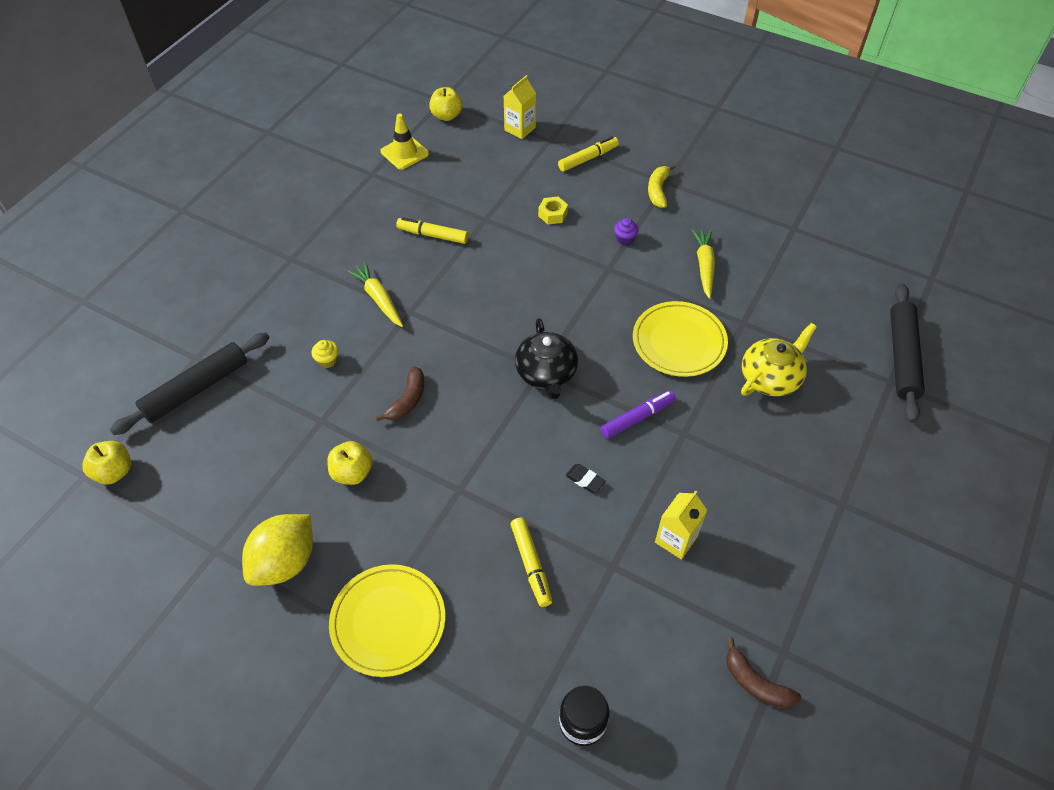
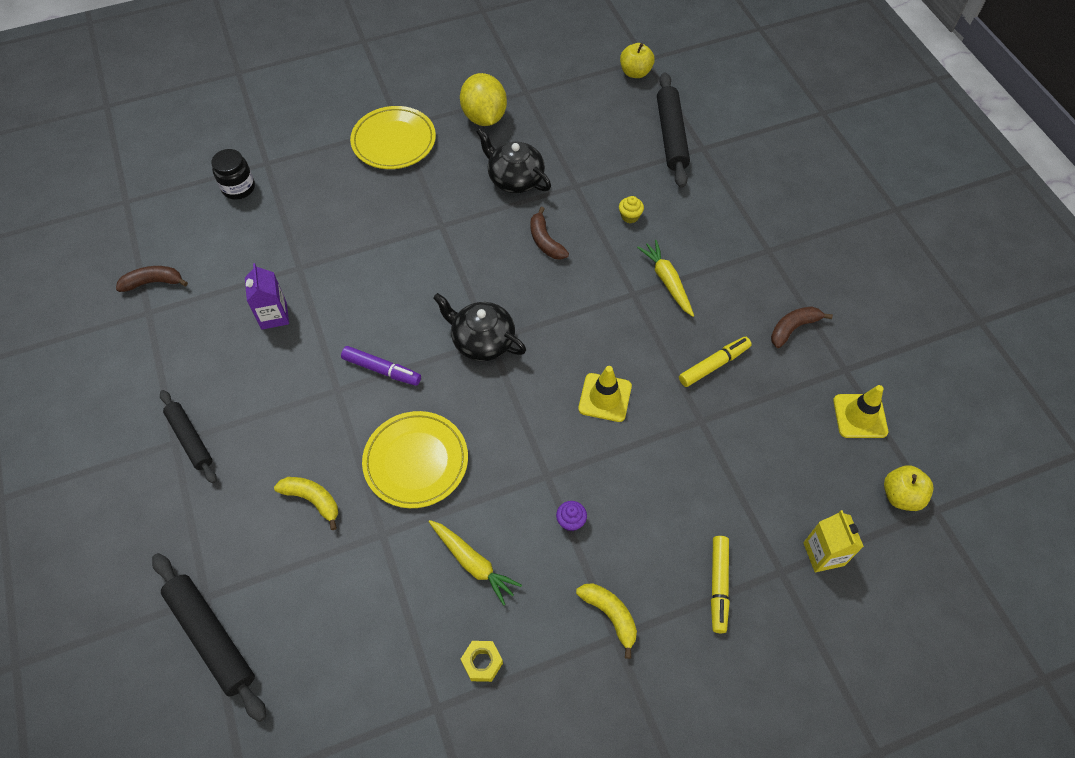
camera: 130 degrees right, 5 degrees up
(352, 473) = (515, 179): yellow apple -> black teapot
(359, 212) = (793, 328): none -> brown banana
(378, 299) = (667, 281): yellow carrot -> yellow carrot turned 120 degrees counterclockwise
(519, 275) = (605, 397): none -> yellow traffic cone
(531, 564) = (349, 227): yellow marker -> none
(552, 214) = (659, 483): yellow nut -> yellow nut (482, 662)
(585, 480) = (371, 298): black eraser -> none
(637, 418) = (382, 370): purple marker -> purple marker turned 75 degrees counterclockwise
(676, 539) = (274, 315): yellow carton -> purple carton
(770, 377) = (312, 500): yellow teapot -> yellow banana
(827, 495) = (190, 439): none -> black rolling pin

